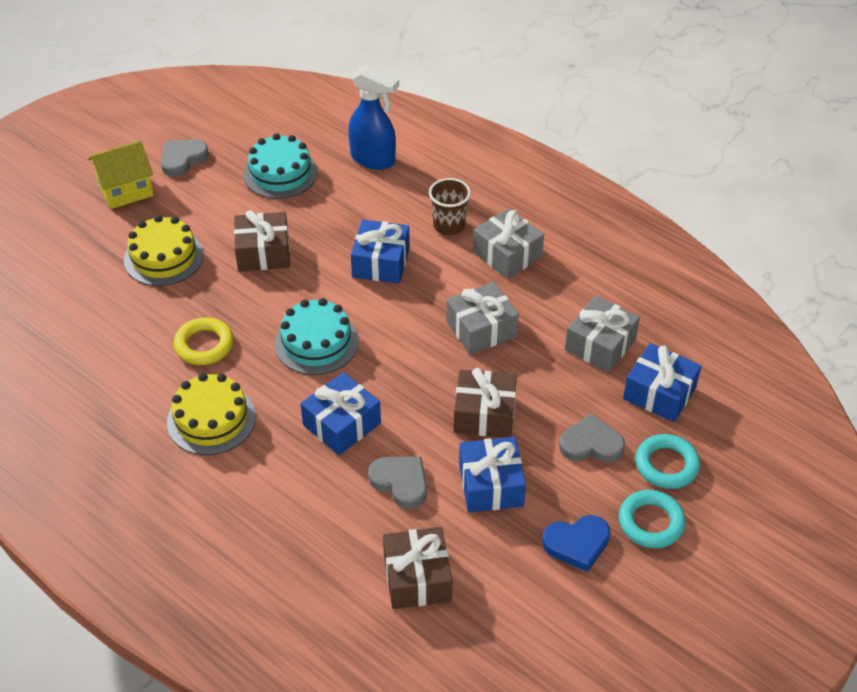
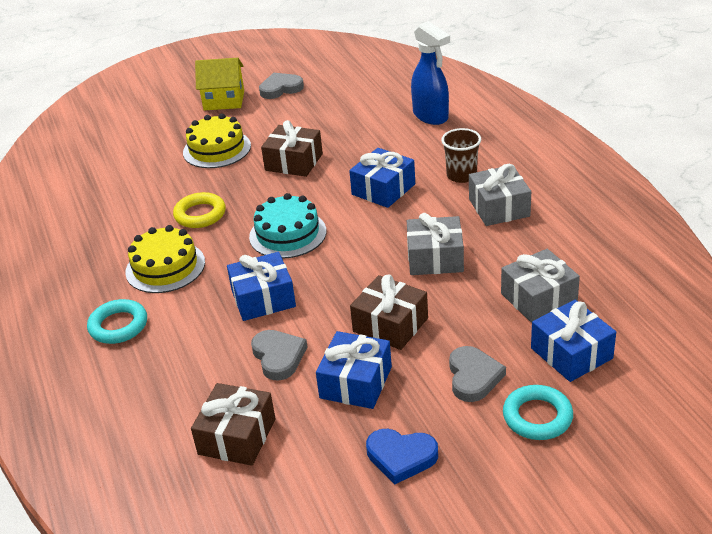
camera: 30 degrees right, 10 degrees down
(280, 173) = (348, 111): turquoise cake -> none
(591, 444) = (473, 377): grey heart -> grey heart turned 60 degrees clockwise
(651, 522) = (487, 462): turquoise ring -> turquoise ring (118, 326)

